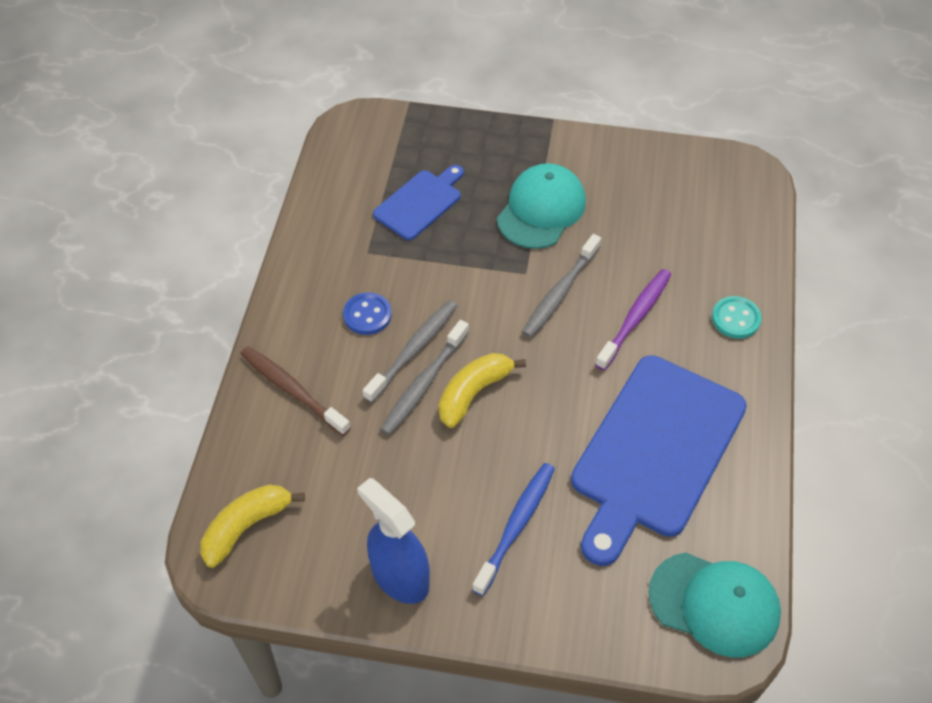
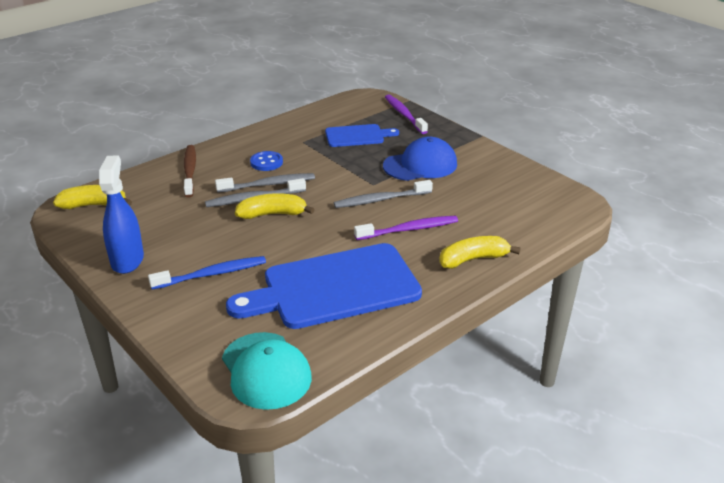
camera: 40 degrees right, 20 degrees down
(432, 132) = (404, 114): none -> purple toothbrush
(541, 209) = (420, 165): turquoise cap -> blue cap
(735, 319) = (473, 259): turquoise button -> yellow banana

